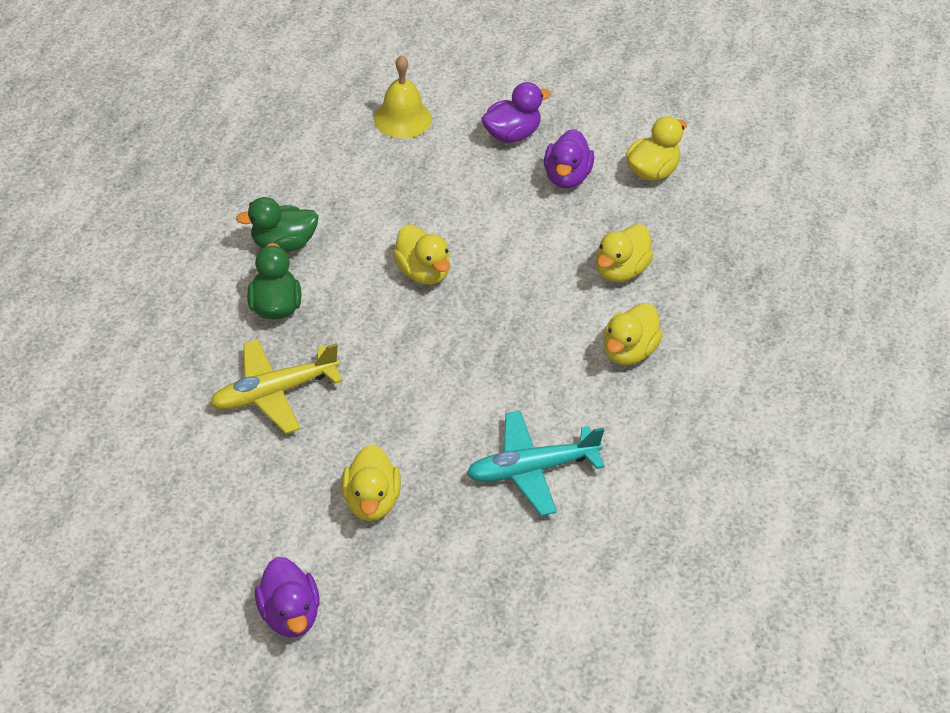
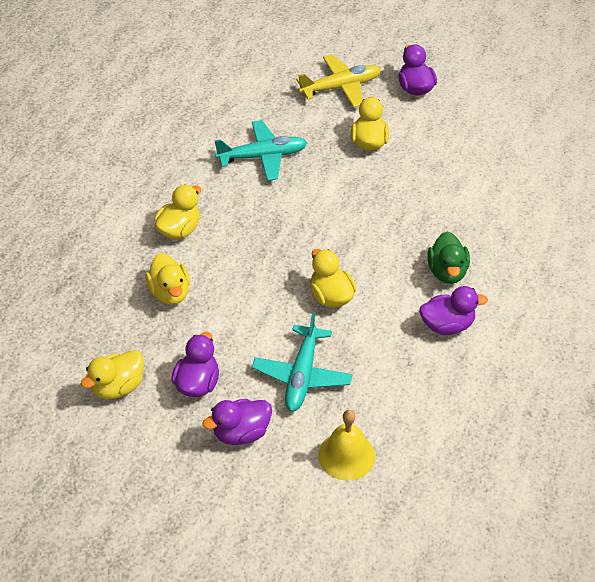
camera: 175 degrees left, 0 degrees up
(274, 392) = (440, 209): yellow plane -> yellow plane (341, 87)
(283, 243) = (447, 325): green duck -> purple duck
(453, 187) = (302, 375): none -> turquoise plane
(621, 270) = (170, 293): yellow duck -> yellow duck turned 120 degrees clockwise

